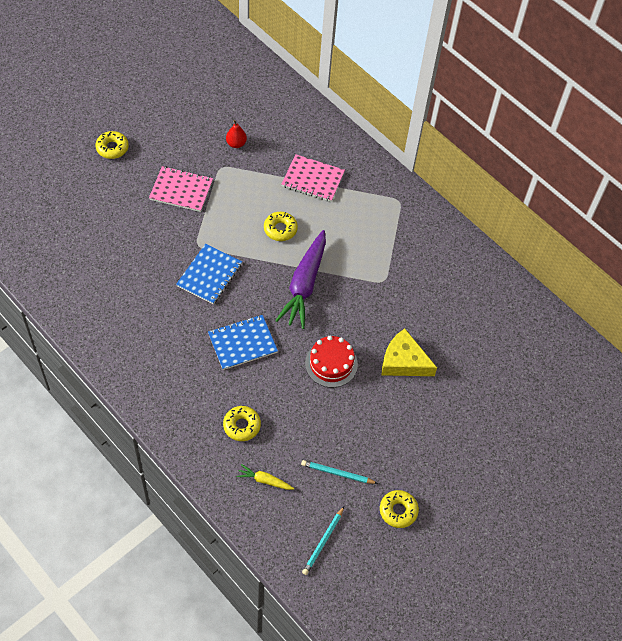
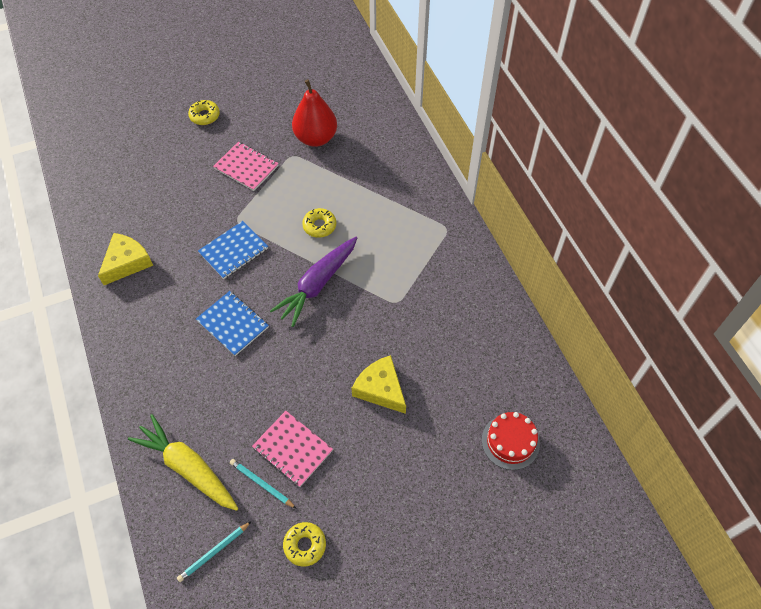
camera: 25 degrees right, 0 degrees up
(109, 315) = (127, 262): none -> yellow cheese
(236, 144) = (316, 138): red pear -> red pear, size x2.20
(242, 343) = (233, 324): blue notebook -> blue notebook turned 45 degrees clockwise
(242, 425) = (193, 405): yellow donut -> none
(264, 480) = (188, 467): yellow carrot -> yellow carrot, size x2.21
(313, 179) = (372, 187): pink notebook -> pink notebook (292, 449)
(331, 364) = (307, 369): red cake -> red cake (510, 441)

